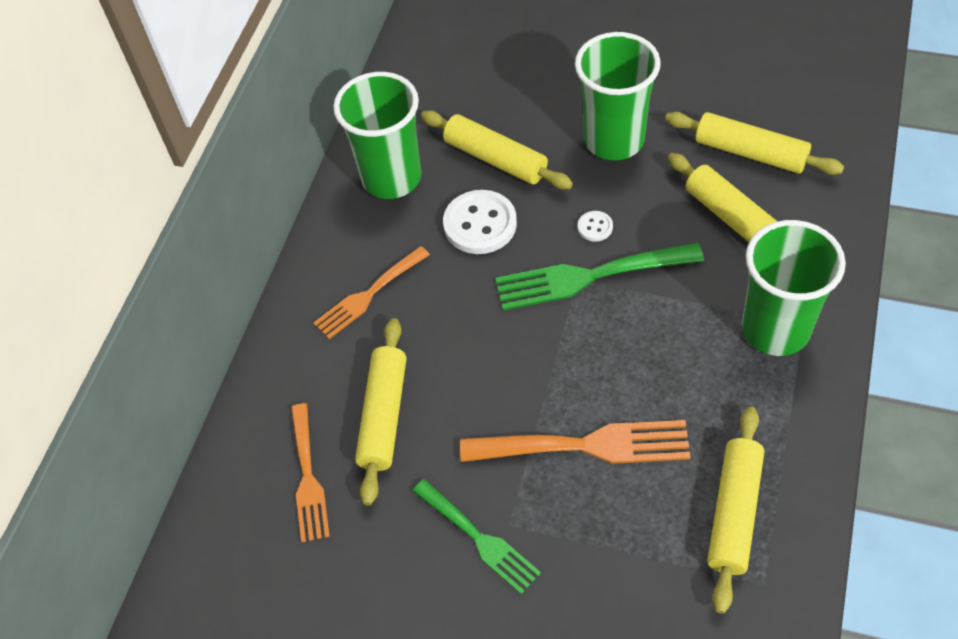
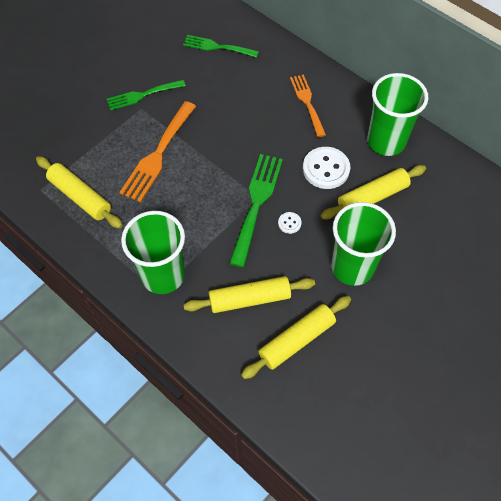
camera: 110 degrees right, 5 degrees up
(308, 478) = (217, 47): orange fork -> green fork
(384, 415) = (230, 84): yellow rolling pin -> none

